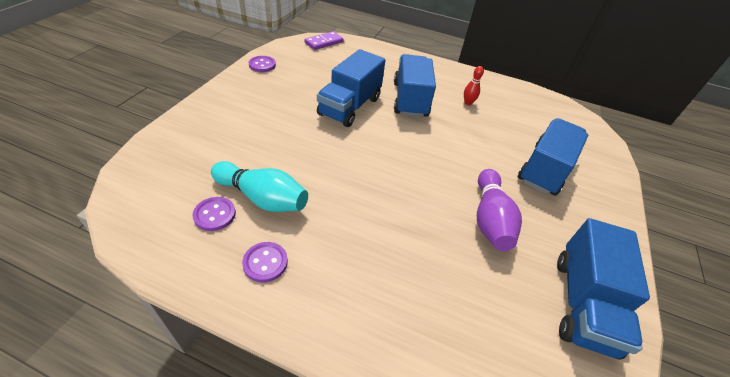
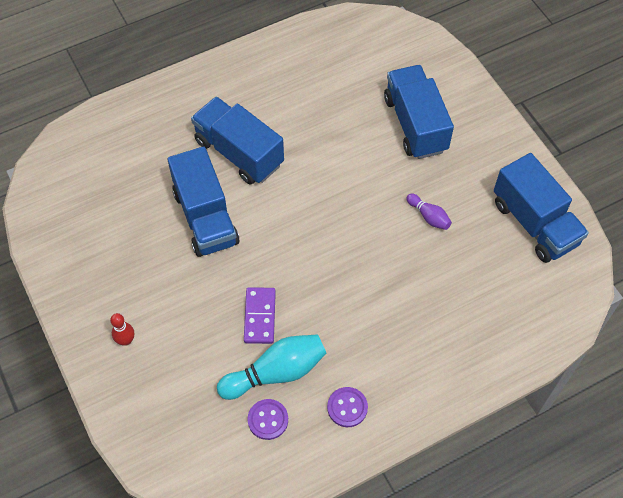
camera: 45 degrees left, 15 degrees up
(262, 65) = (56, 256): purple button -> none
(324, 42) = (58, 159): purple domino -> purple domino (259, 316)
(468, 103) = (286, 103): red bowling pin -> red bowling pin (126, 340)
(490, 219) = (428, 216): purple bowling pin -> purple bowling pin, size x0.52

